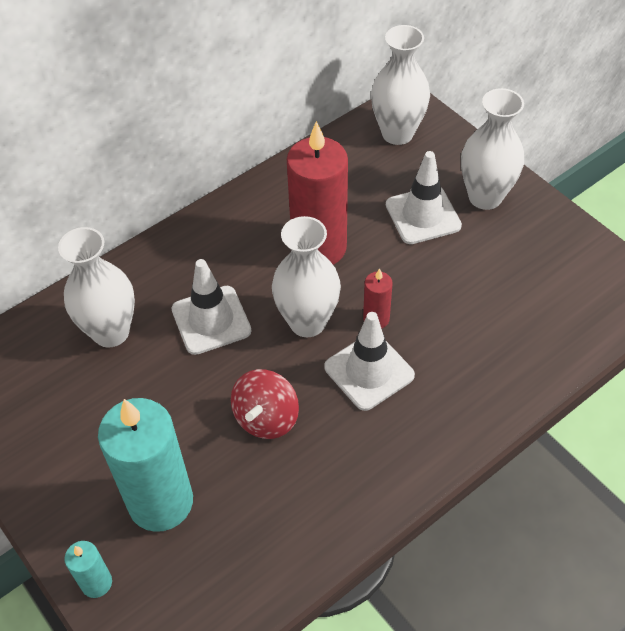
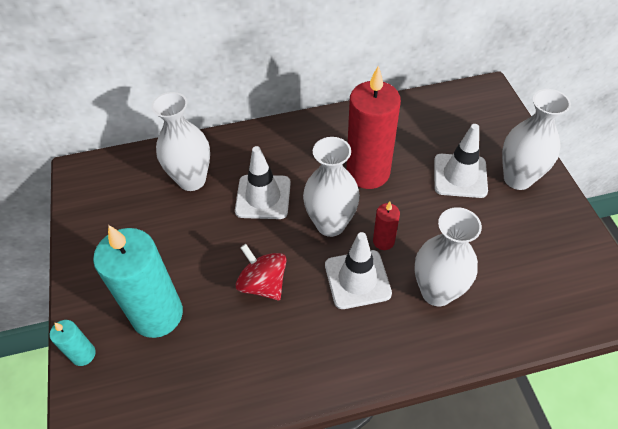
camera: 25 degrees right, 0 degrees up
(266, 418) = (263, 284): red spinning top -> red spinning top turned 90 degrees clockwise
(397, 133) = (470, 109): white vase -> white vase (437, 292)

